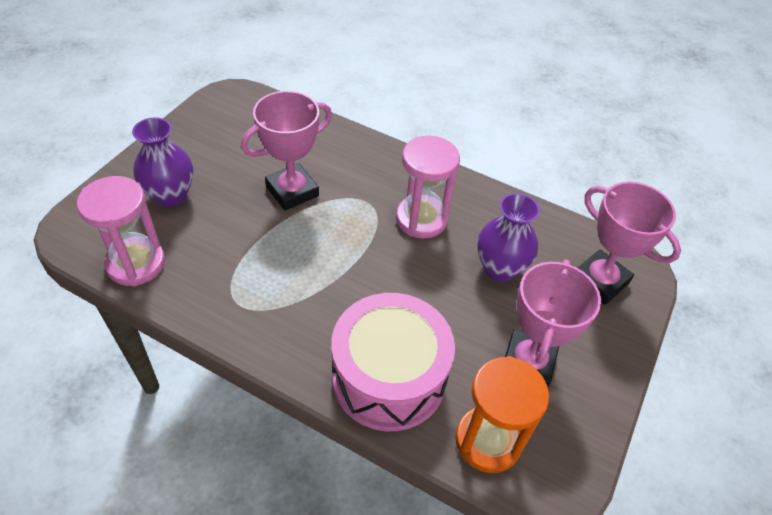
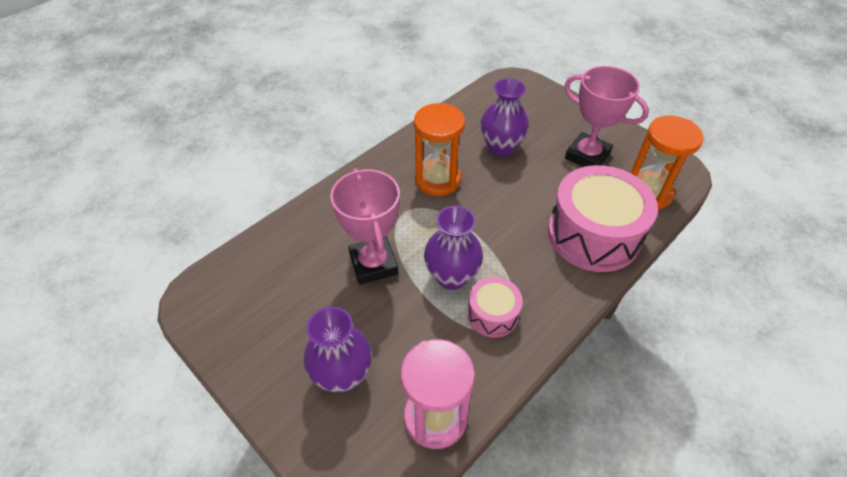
camera: 70 degrees left, 0 degrees up
(252, 291) = (492, 314): none -> pink drum
(291, 251) = (451, 276): none -> purple vase
(421, 219) = (437, 180): pink hourglass -> orange hourglass
(600, 281) = (522, 101): pink trophy -> none

